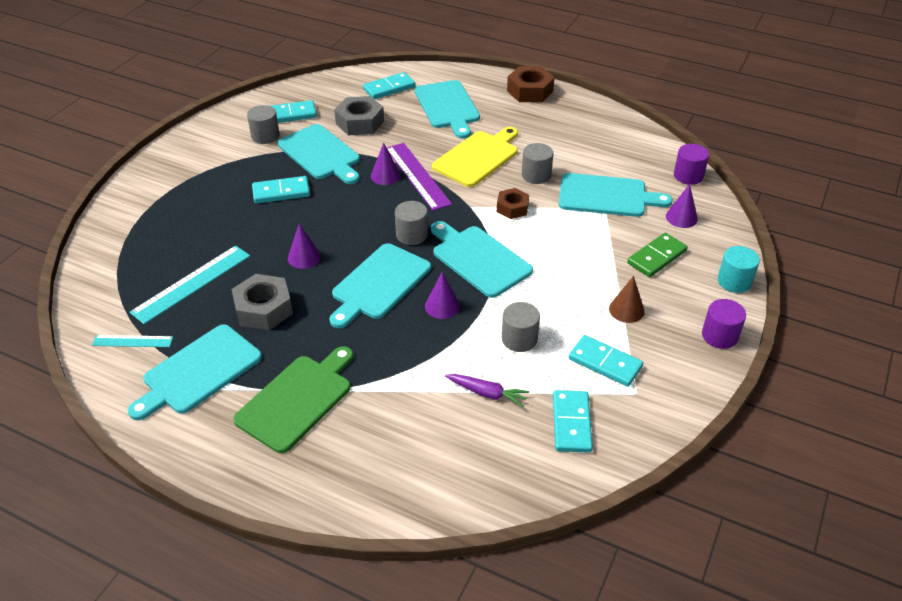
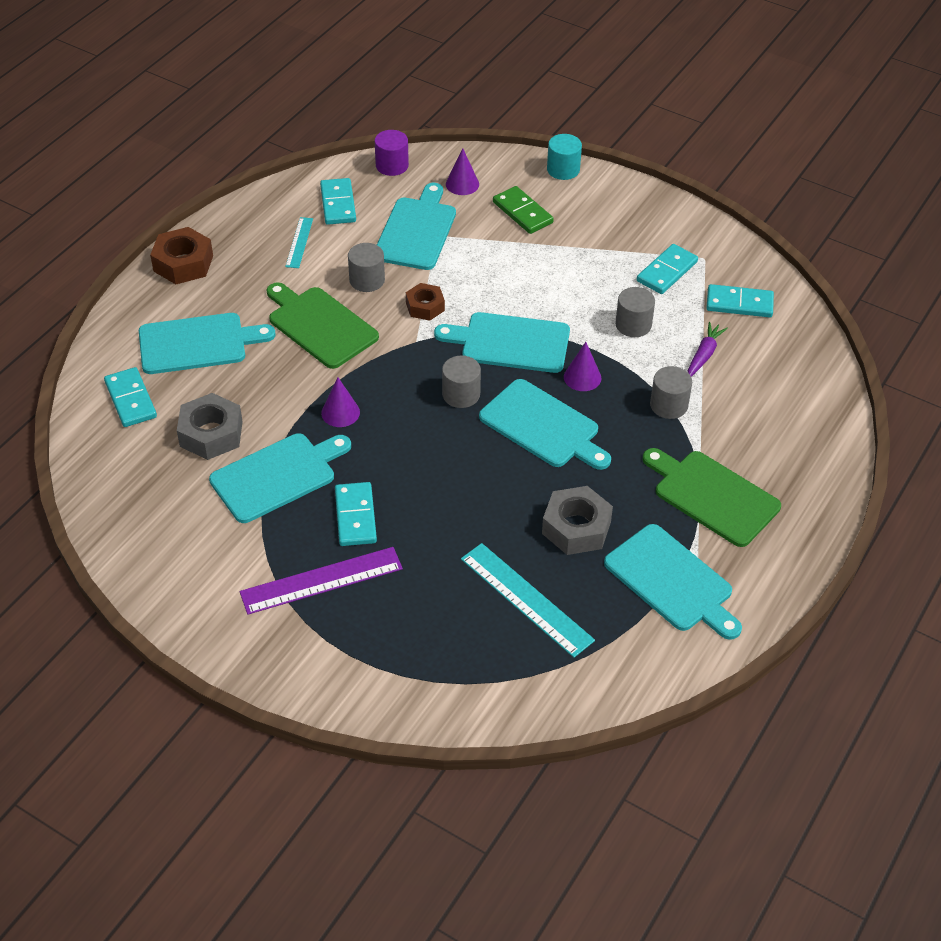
camera: 85 degrees left, 5 degrees up
(132, 341) = (622, 649): turquoise ruler -> turquoise ruler (299, 242)
(265, 136) = (217, 537): grey cylinder -> grey cylinder (669, 405)
(290, 114) = (169, 509): turquoise domino -> turquoise domino (338, 204)
(304, 257) = (489, 492): purple cone -> none
(417, 175) = (346, 382): purple ruler -> purple ruler (321, 580)
(478, 157) = (320, 325): yellow cutting board -> green cutting board
(479, 259) = (510, 342): turquoise cutting board -> turquoise cutting board turned 45 degrees clockwise
(626, 310) = (597, 246): brown cone -> none
(719, 336) = (635, 194): purple cylinder -> none

